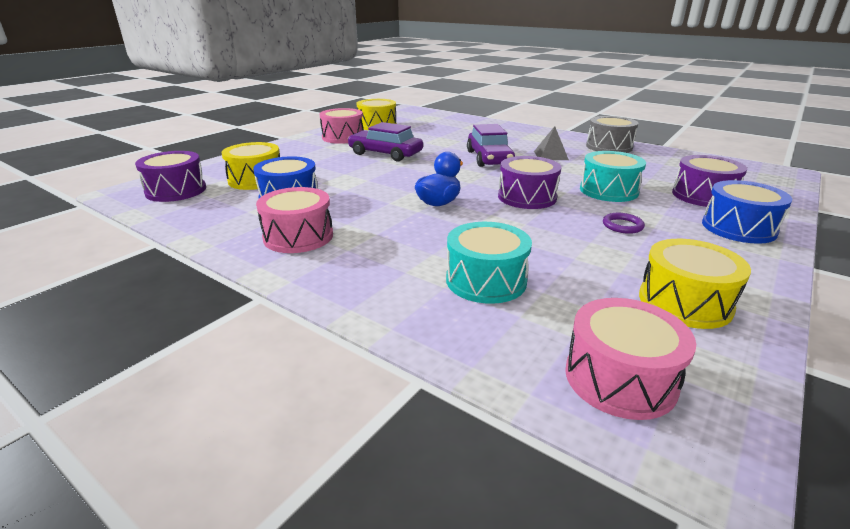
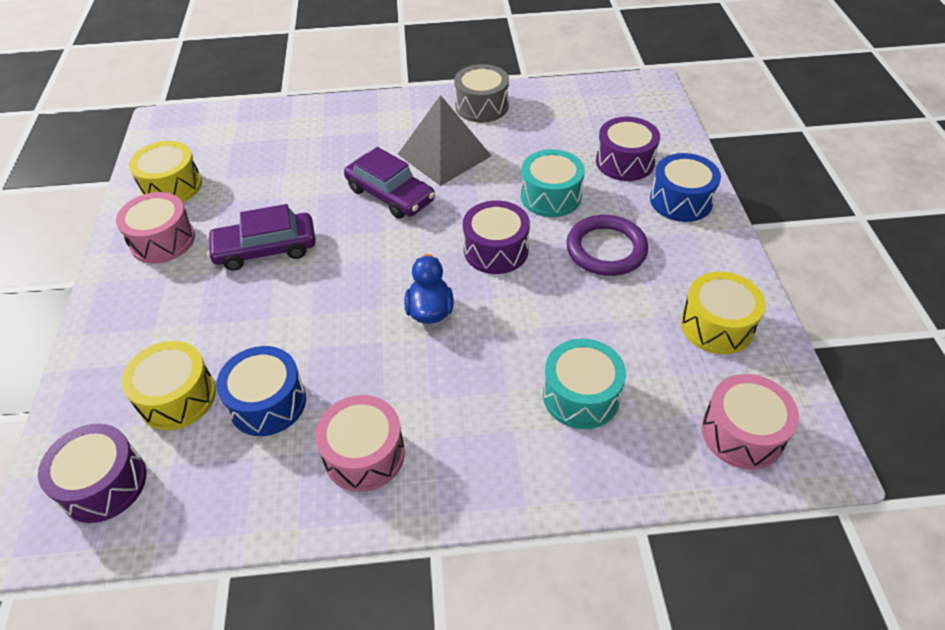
camera: 40 degrees left, 20 degrees up
(550, 155) = (444, 155): grey pyramid -> grey pyramid, size x1.90
(622, 226) = (606, 249): purple ring -> purple ring, size x2.06

